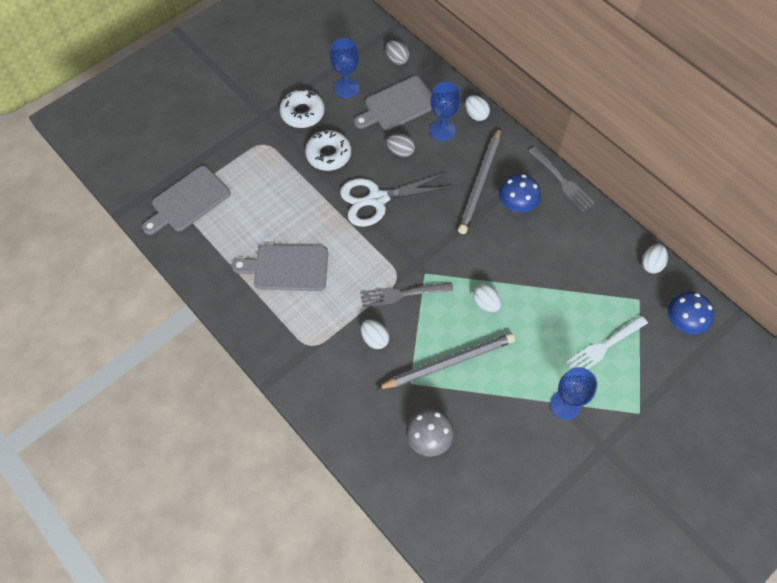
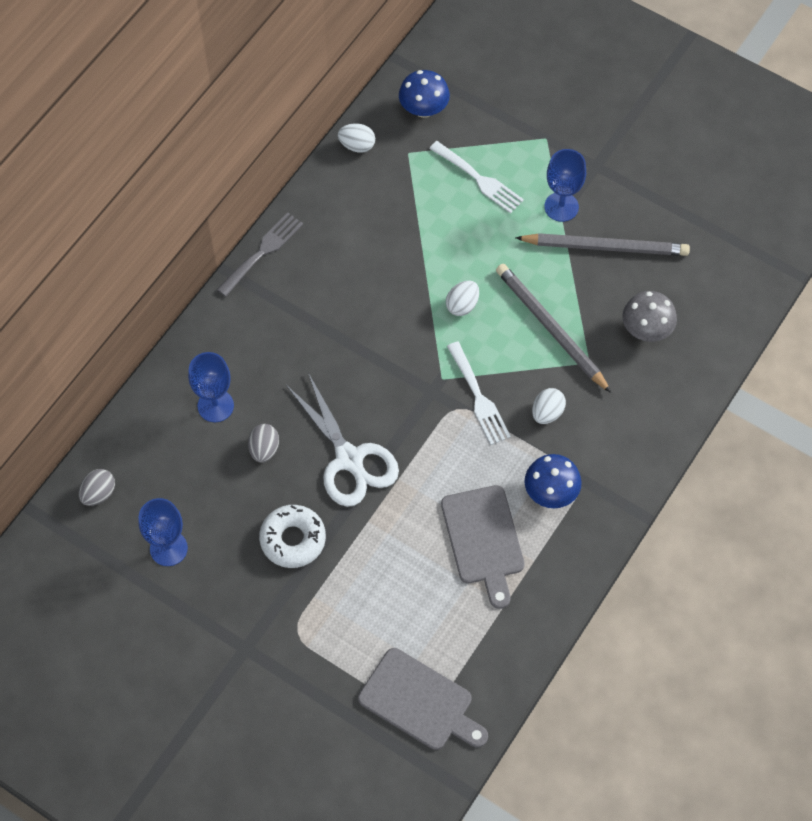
camera: 105 degrees left, 0 degrees up
(302, 113) = (229, 595): white donut -> none
(398, 105) = (184, 472): grey cutting board -> none
(402, 294) = (479, 397): grey fork -> white fork
(476, 114) = (178, 370): white egg -> none
(480, 183) = (290, 343): grey pencil -> grey pencil (606, 247)
(516, 205) = (313, 296): blue mushroom -> blue mushroom (551, 492)

